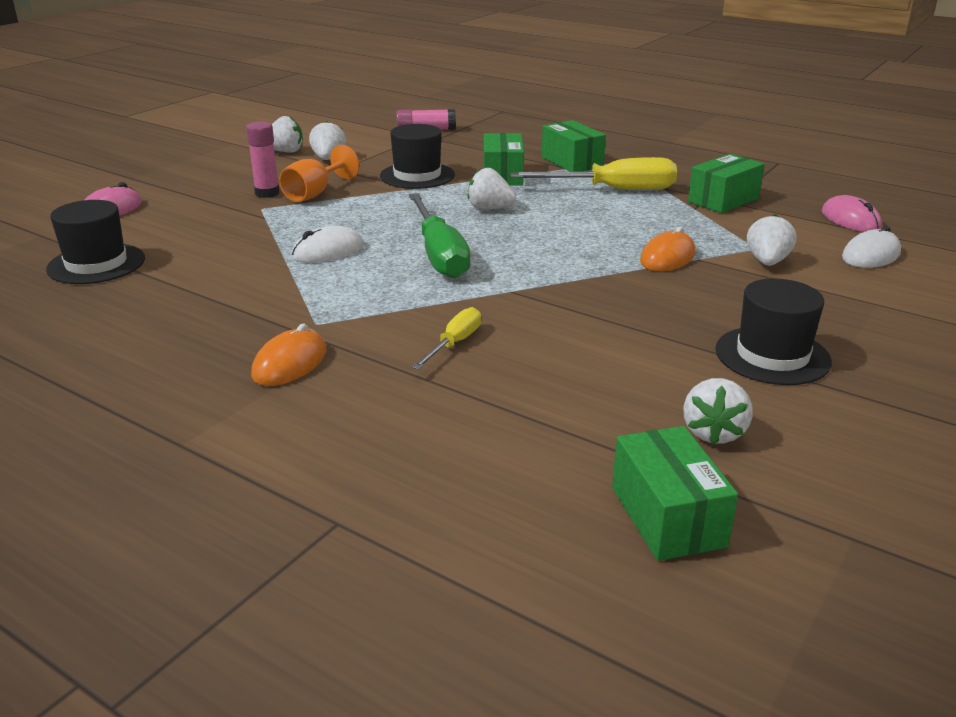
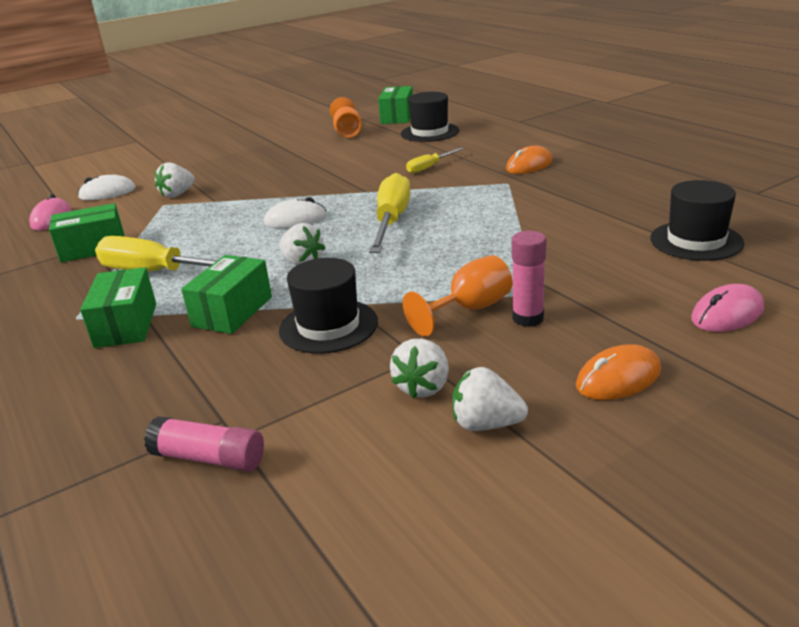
camera: 155 degrees left, 0 degrees up
(328, 251) = (481, 233): white mouse -> white mouse (295, 219)
(439, 254) = (391, 221): green screwdriver -> yellow screwdriver
(667, 257) = (233, 203): orange mouse -> orange mouse (618, 378)
(713, 433) = (347, 132): white strawberry -> orange goblet
(772, 355) = (274, 152): black hat -> black hat (429, 132)

